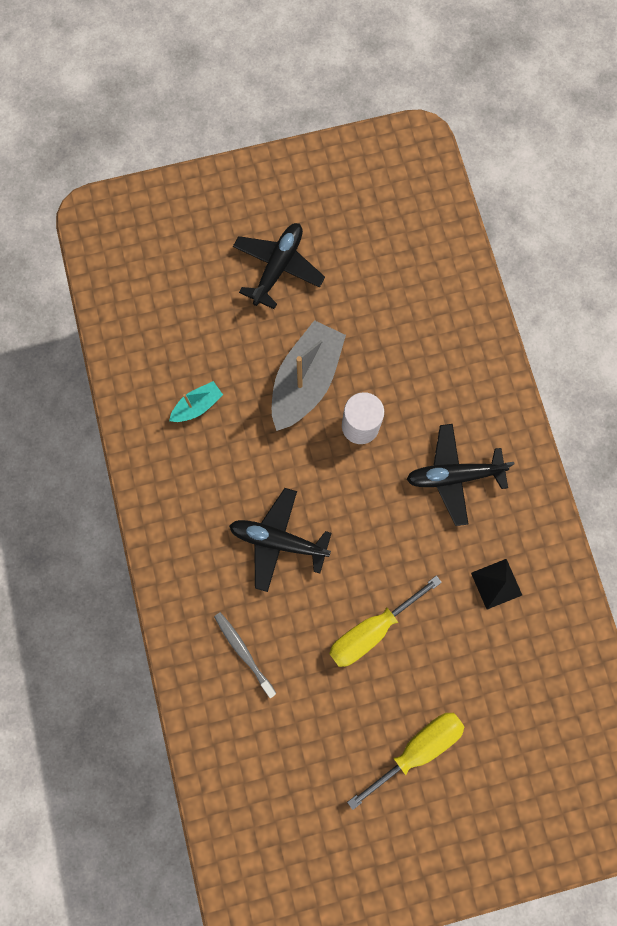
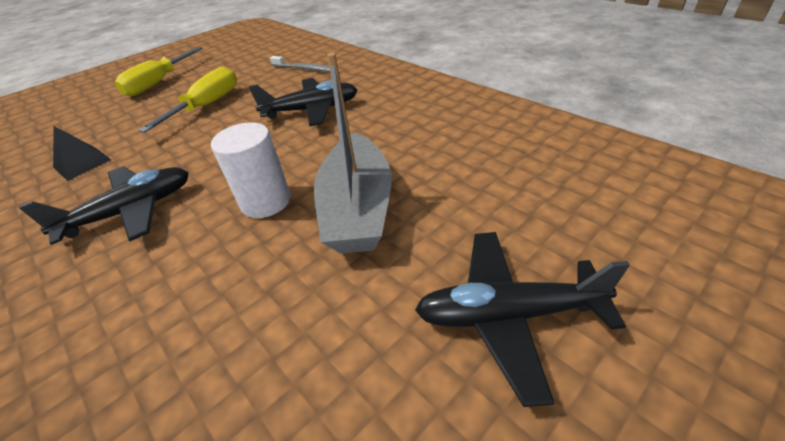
camera: 155 degrees right, 35 degrees down
(197, 406) = (460, 141): turquoise boat -> none
(278, 268) = (508, 315): black plane -> black plane turned 90 degrees clockwise

